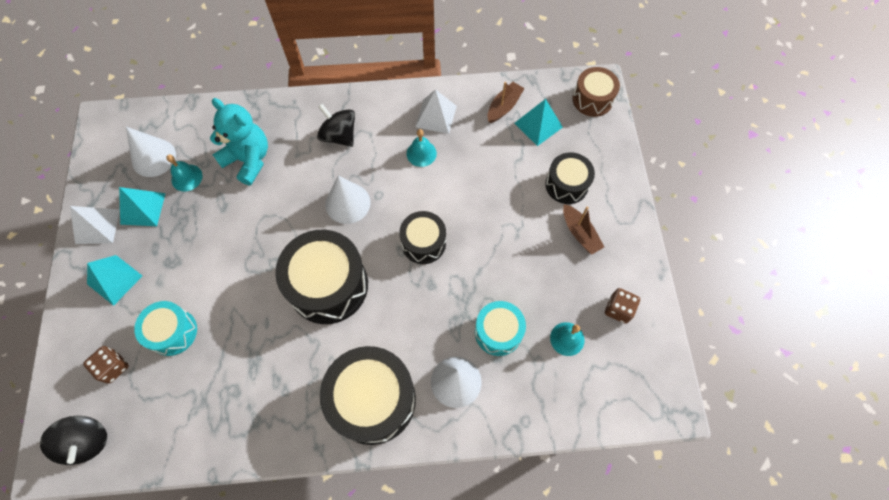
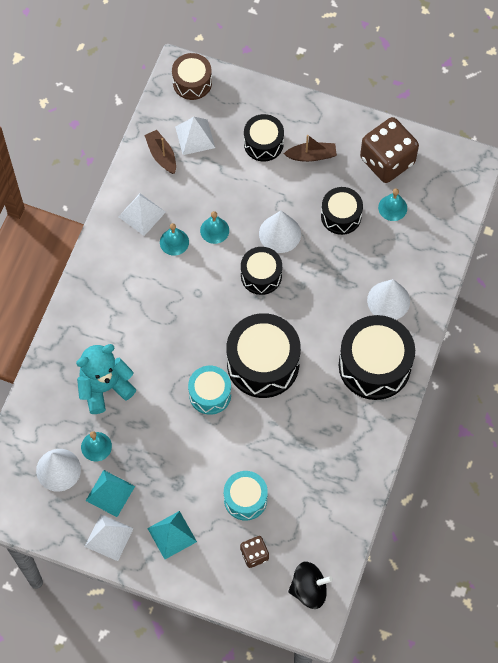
camera: 65 degrees left, 0 degrees up
(339, 135) = (119, 302): black spinning top -> none
(347, 203) = (193, 320): white cone -> white cone (280, 233)
(451, 181) = (214, 230): none -> turquoise bell
(498, 332) = (364, 253): turquoise drum -> turquoise drum (210, 394)
(528, 290) = (341, 216): none -> black drum
(538, 125) = (195, 137): turquoise pyramid -> white pyramid
(618, 309) = (387, 160): brown dice -> brown dice, size x2.03

